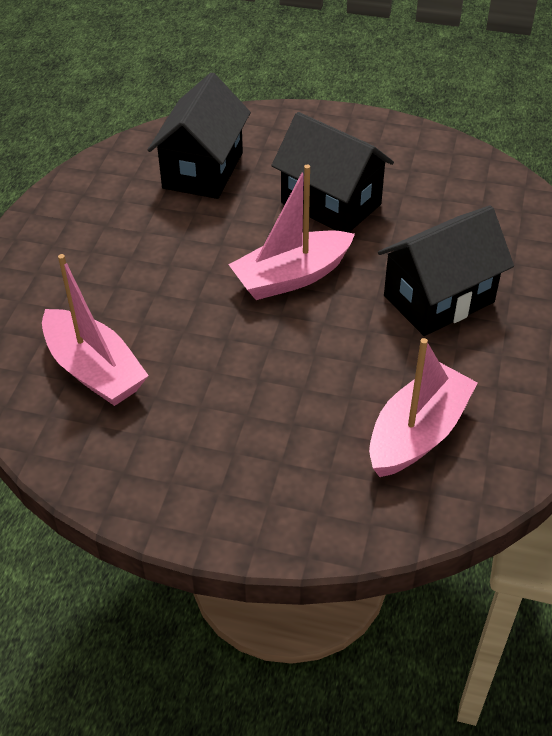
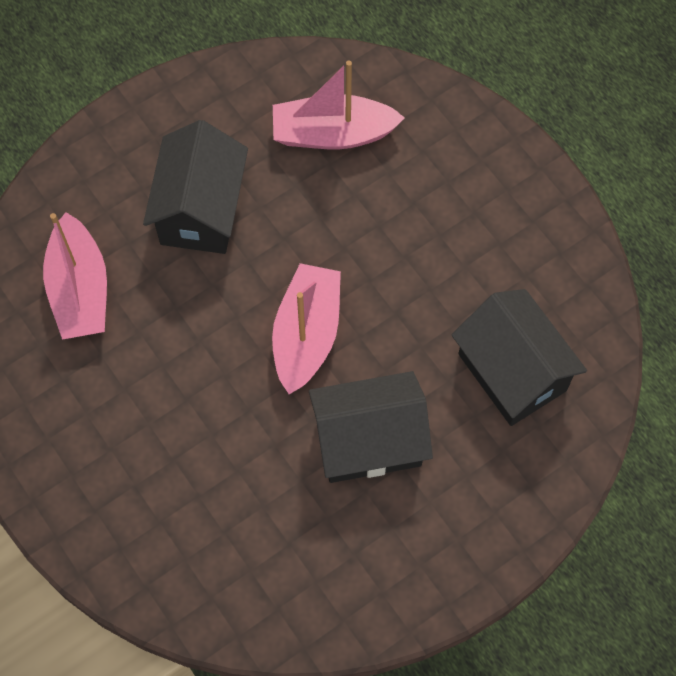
camera: 130 degrees right, 20 degrees up
(438, 299) = (180, 422): black house -> black house (201, 210)

